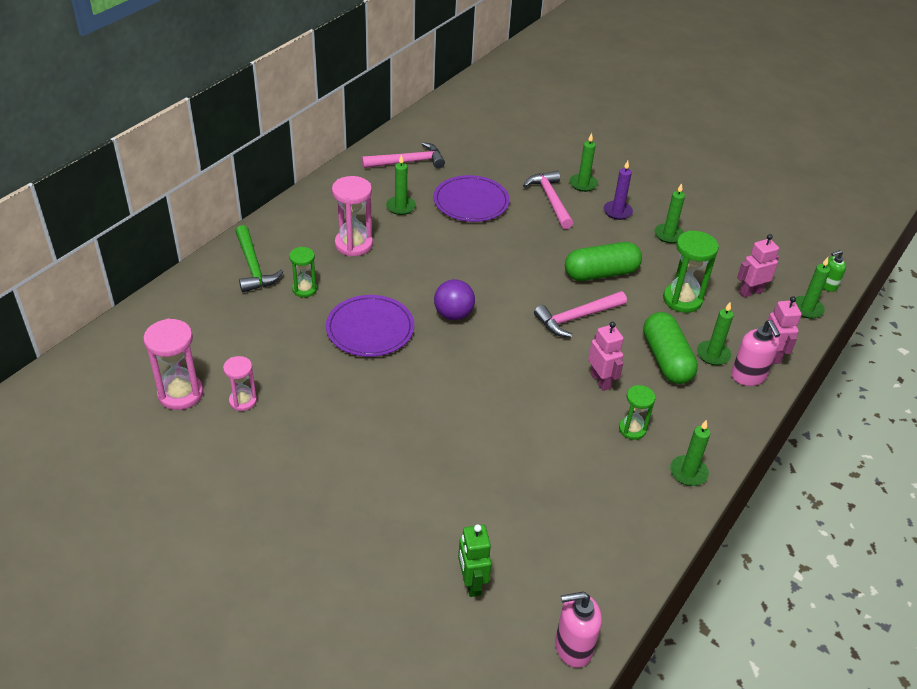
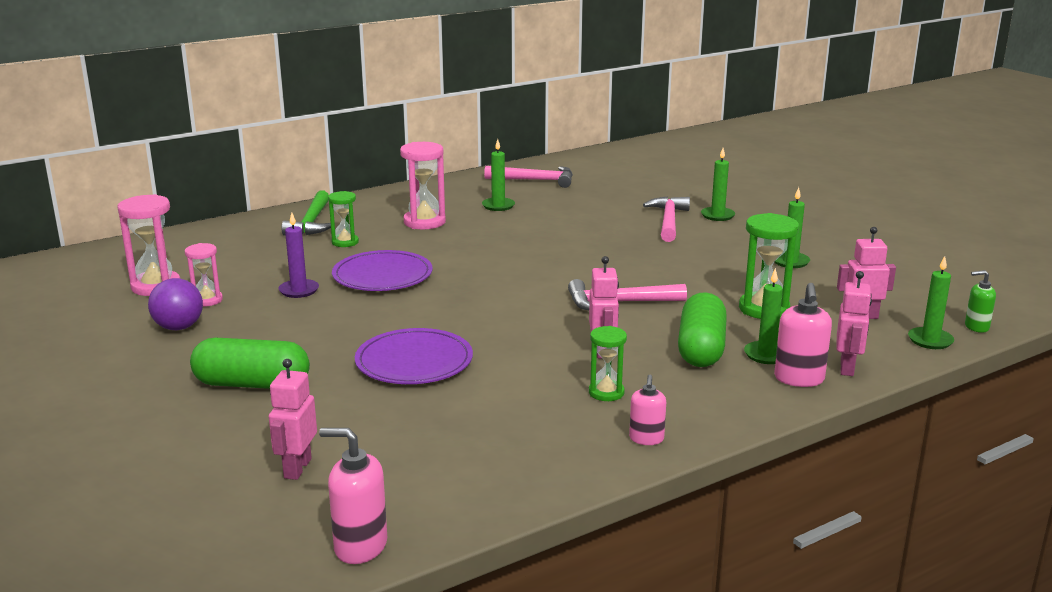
camera: 25 degrees right, 20 degrees down
(453, 314) = (480, 279): purple ball -> purple ball (179, 327)
(471, 202) = (577, 212): purple plate -> purple plate (414, 361)
(471, 583) = (297, 468): green robot -> pink robot
(601, 273) = (679, 276): green capsule -> green capsule (252, 384)
(617, 212) = (741, 238): purple candle -> purple candle (299, 290)
(688, 472) = (646, 439): green candle -> pink soap dispenser

